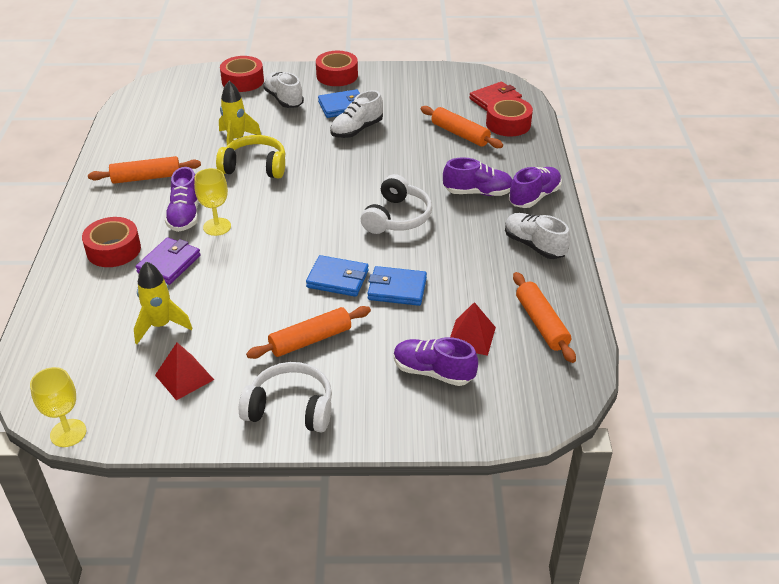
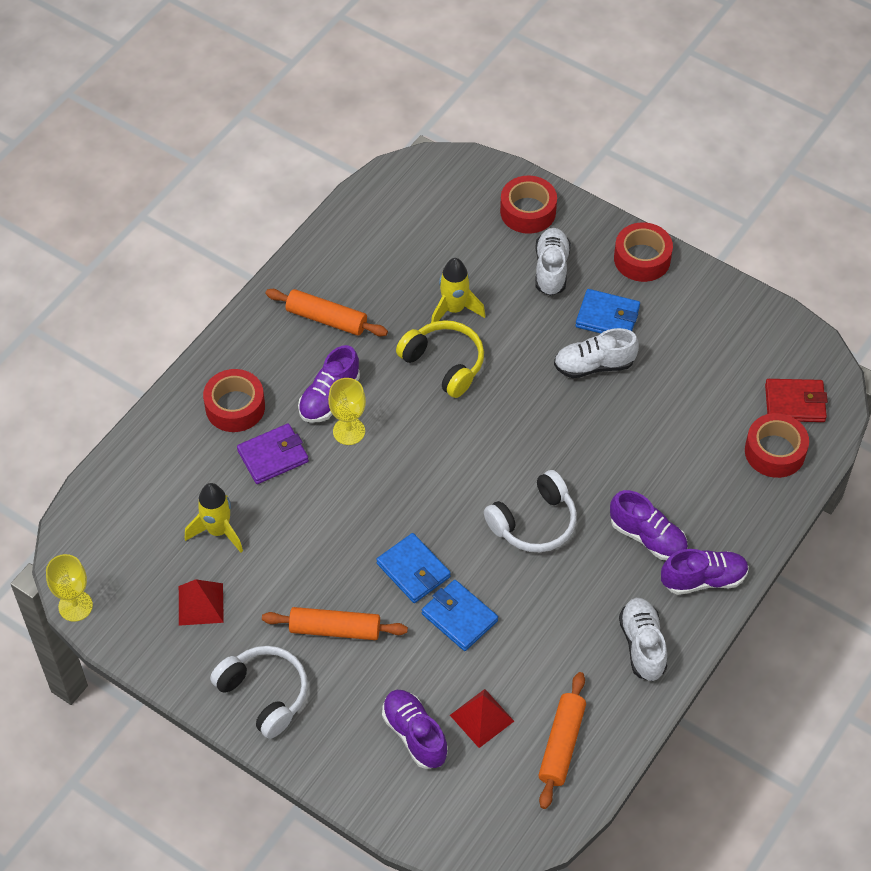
camera: 35 degrees right, 15 degrees up
(460, 134) = (704, 437): orange rolling pin -> none

